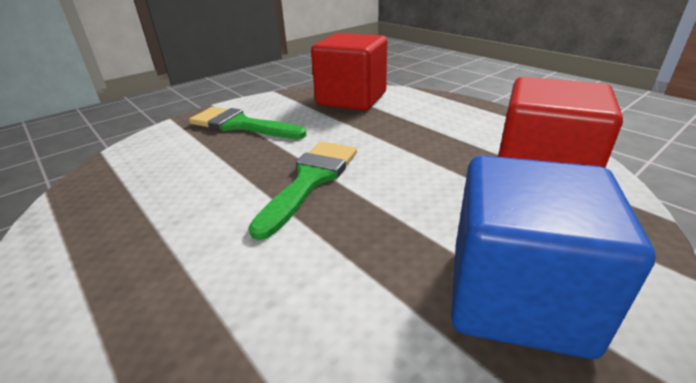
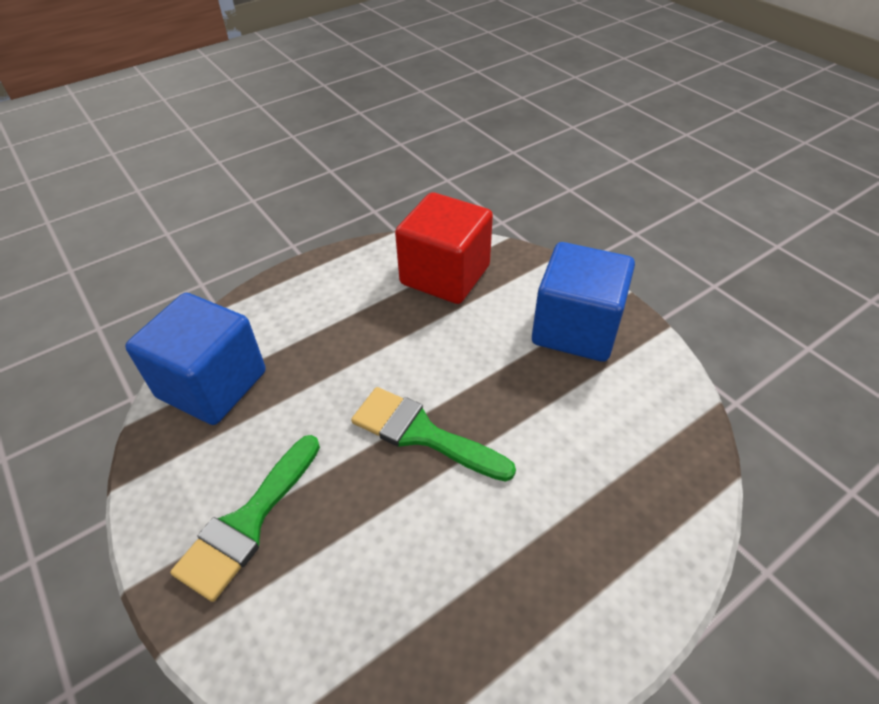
camera: 85 degrees left, 15 degrees up
(351, 99) = (212, 384): red cube -> blue cube

